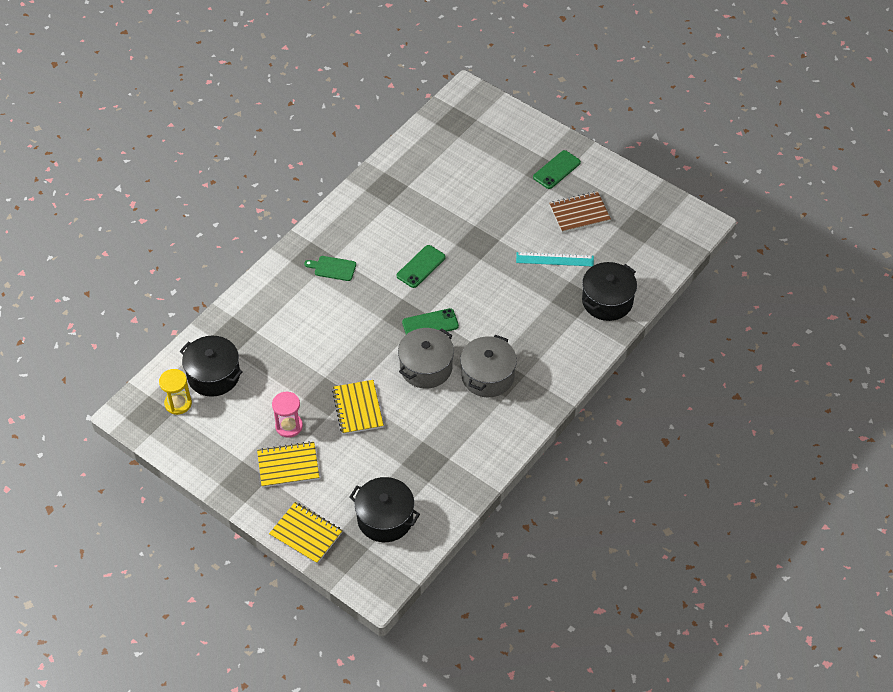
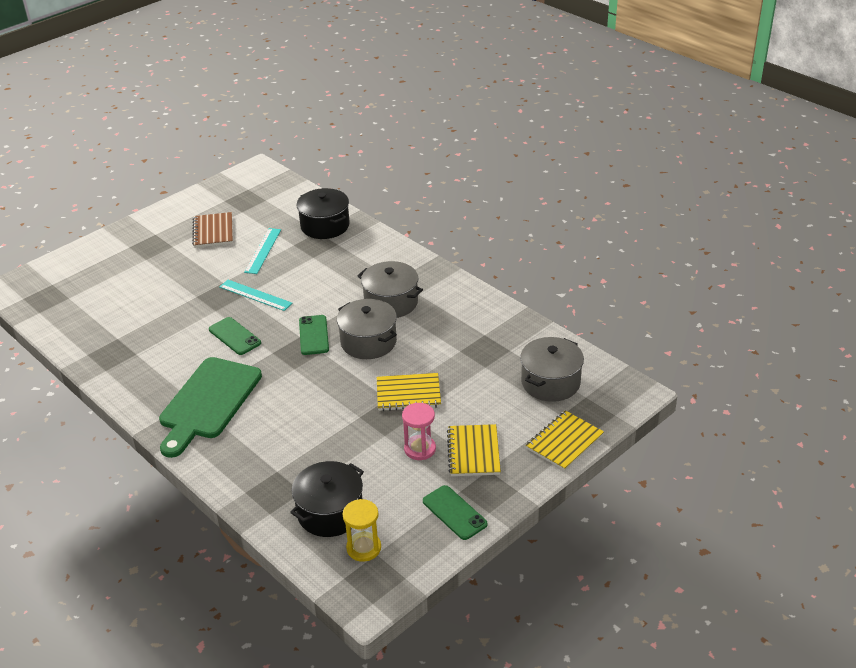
camera: 80 degrees left, 15 degrees down
(333, 268) = (208, 402): green cutting board -> green cutting board, size x2.30
(385, 518) = (550, 382): black pot -> grey pot
(483, 268) = (255, 295): none -> turquoise ruler
(556, 170) = (151, 240): green phone -> green phone (454, 512)

